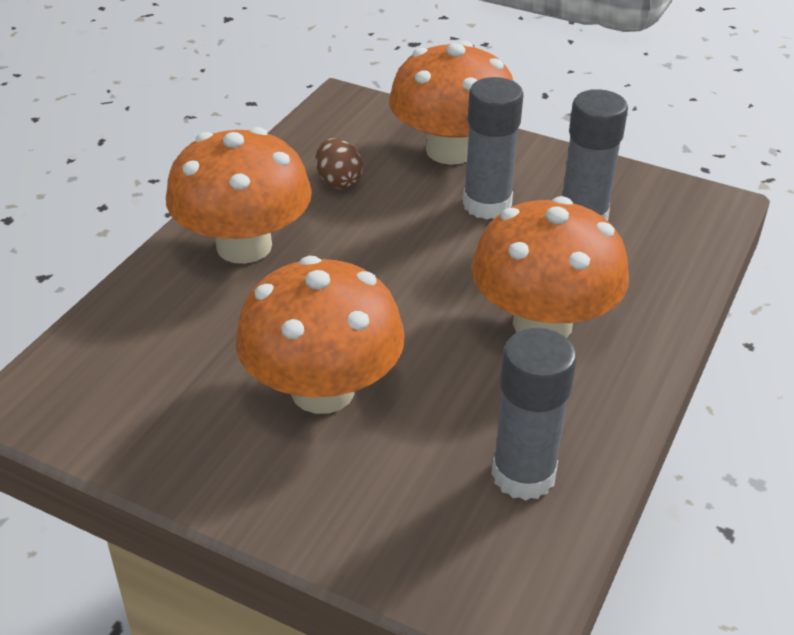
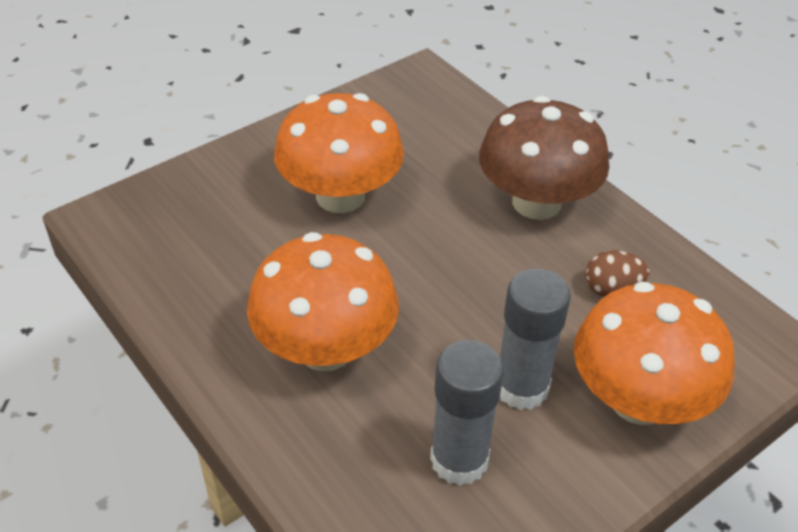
camera: 115 degrees right, 5 degrees up
(244, 246) = (536, 202): orange mushroom -> brown mushroom
(523, 475) = (187, 265): grey glue stick -> none

